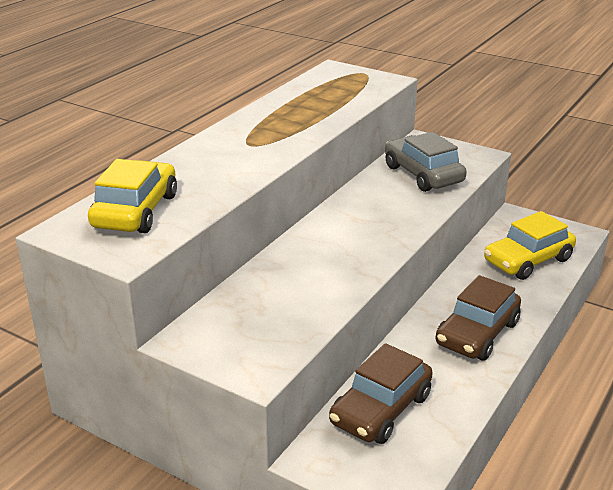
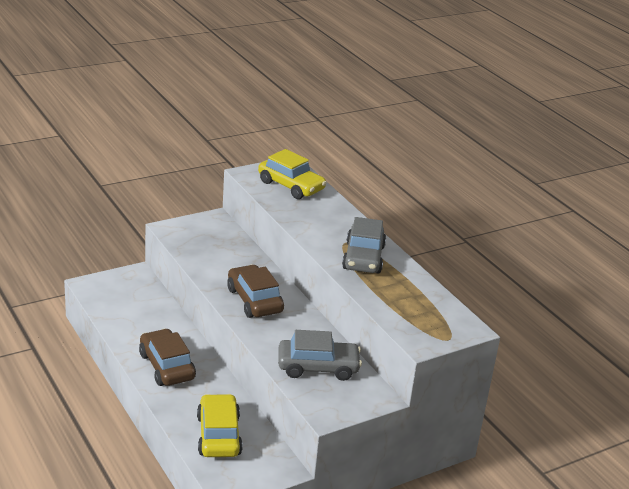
camera: 115 degrees right, 0 degrees up
(273, 129) = (363, 258): none -> grey car
(381, 409) = (145, 304): brown car -> brown car (254, 300)

